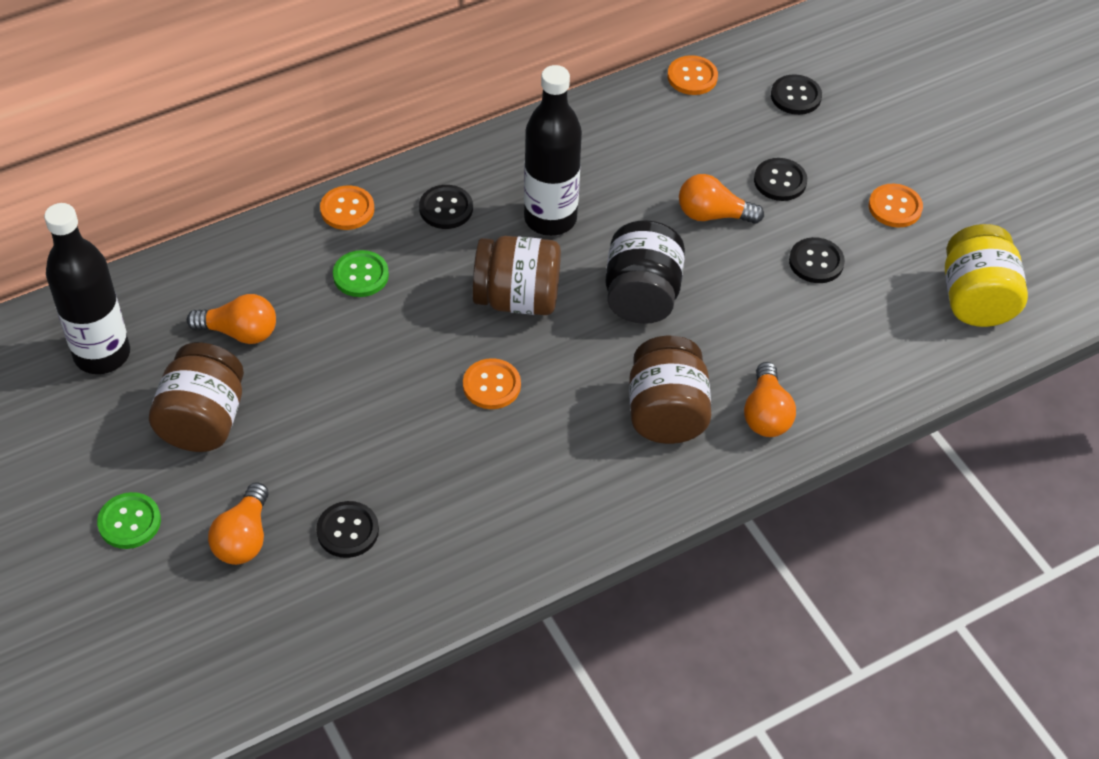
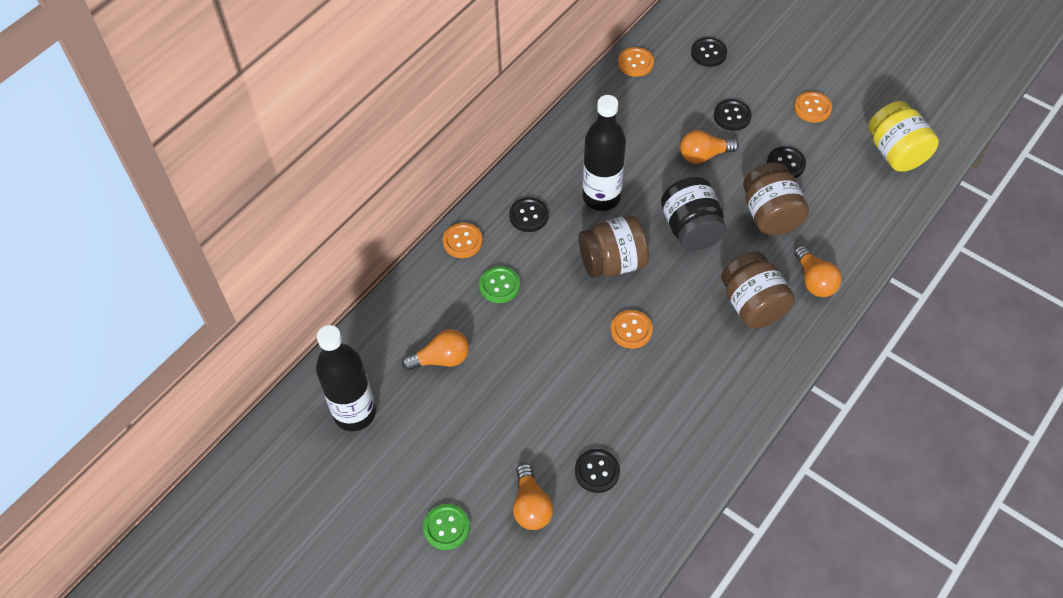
camera: 20 degrees left, 5 degrees up
(203, 421) = (454, 433): brown jar -> brown jar (770, 215)

